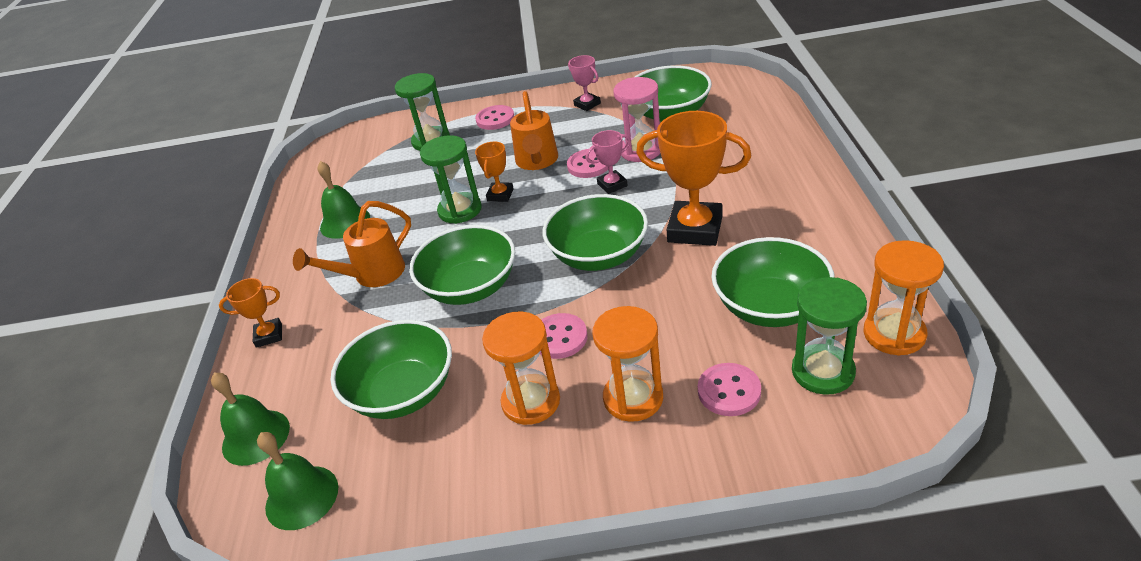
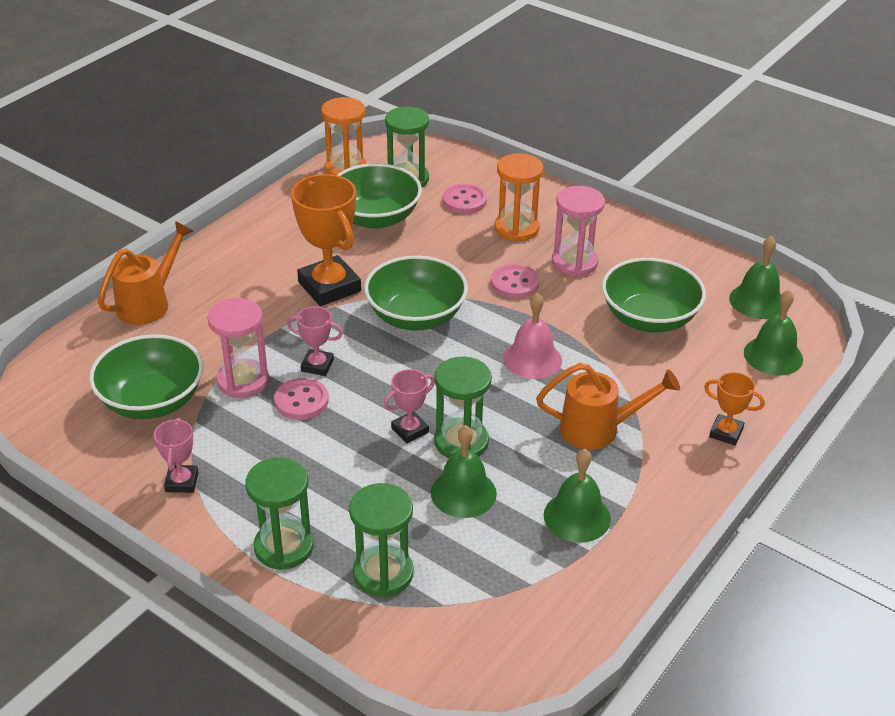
camera: 145 degrees left, 0 degrees up
(427, 190) = (463, 493): none -> green bell
(470, 287) = (532, 359): green bowl -> pink bell
(495, 119) = (284, 547): pink button -> green hourglass
(500, 195) = (410, 430): orange trophy -> pink trophy
(531, 401) = (574, 262): orange hourglass -> pink hourglass
(537, 162) = (332, 443): orange watering can -> orange watering can (149, 303)

